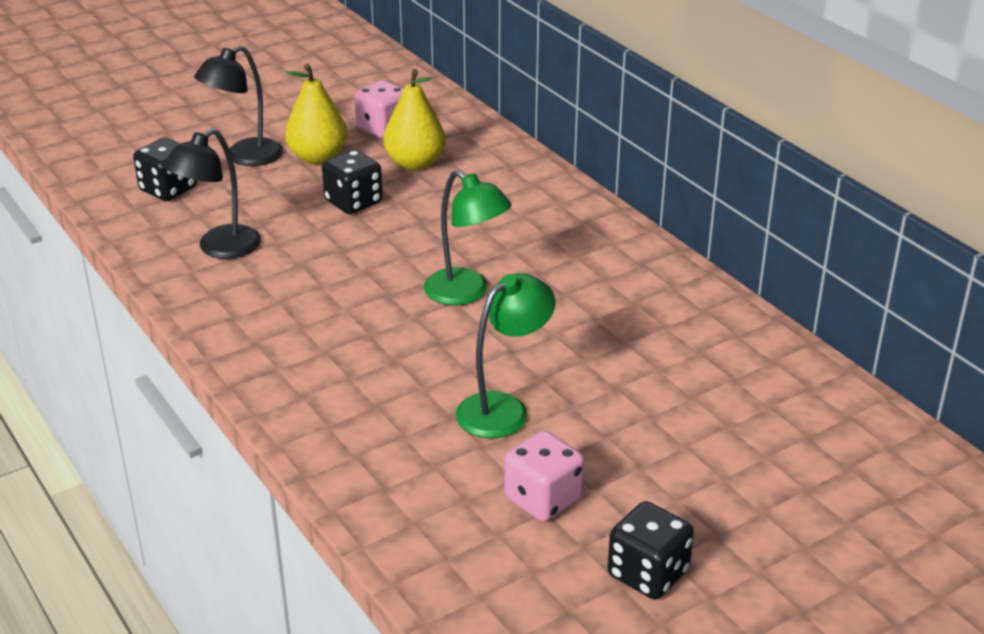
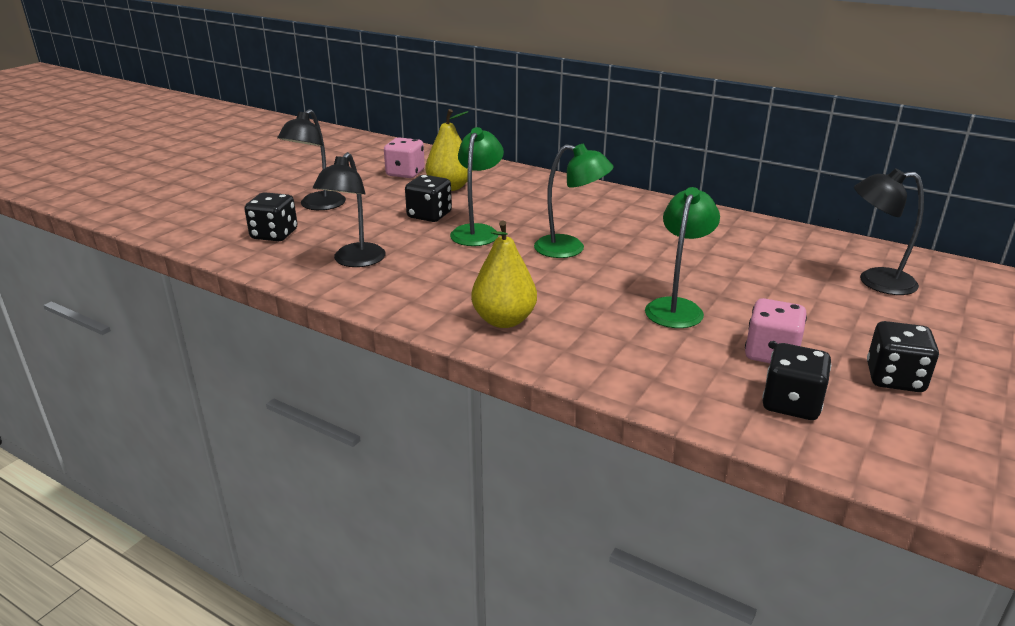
camera: 25 degrees left, 5 degrees down
(318, 157) = (374, 196): yellow pear -> yellow pear (504, 320)
(385, 240) = (477, 231): none -> green lamp
(495, 563) = (791, 404): none -> black dice
(791, 444) = (875, 281): none -> black lamp

